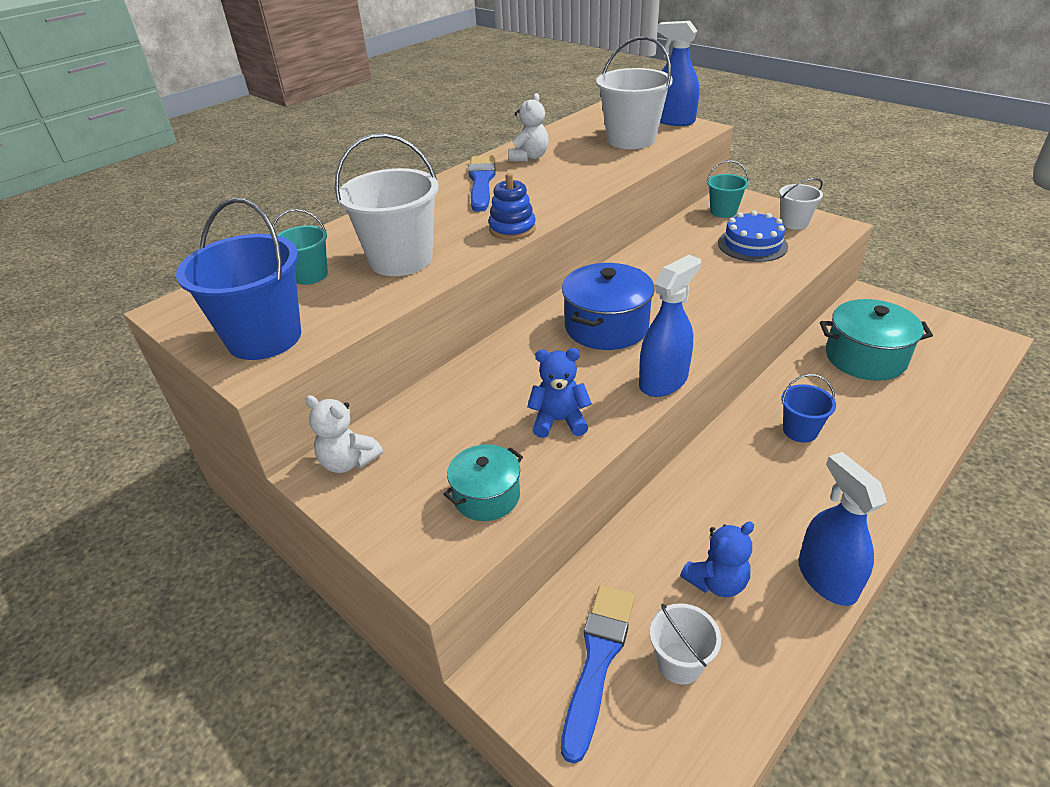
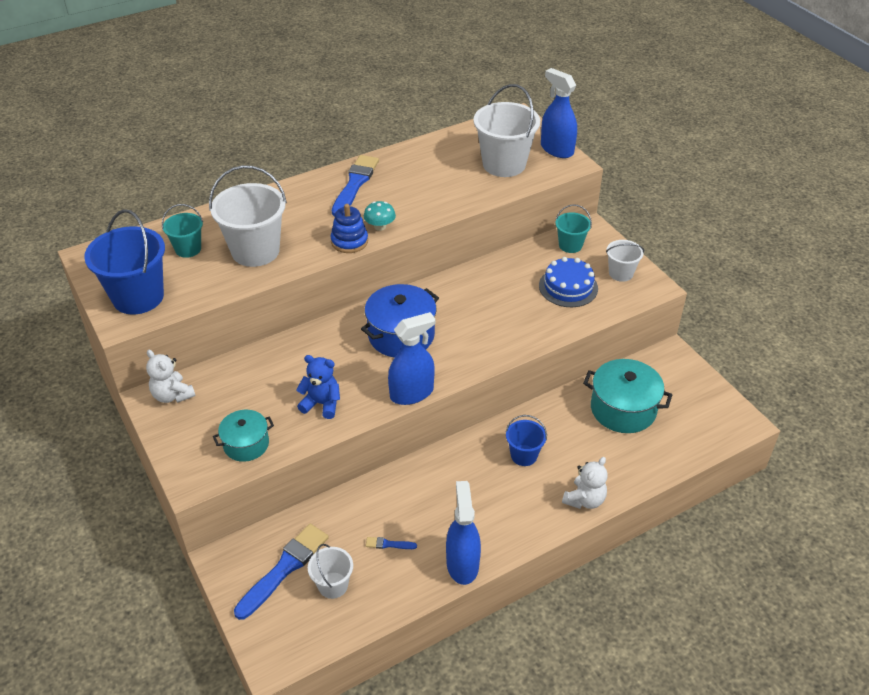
camera: 15 degrees right, 5 degrees up
(529, 157) = (408, 164): white teddy bear -> white teddy bear (584, 500)
(538, 210) = (380, 226): none -> turquoise mushroom
(716, 582) = (388, 544): blue teddy bear -> blue brush

